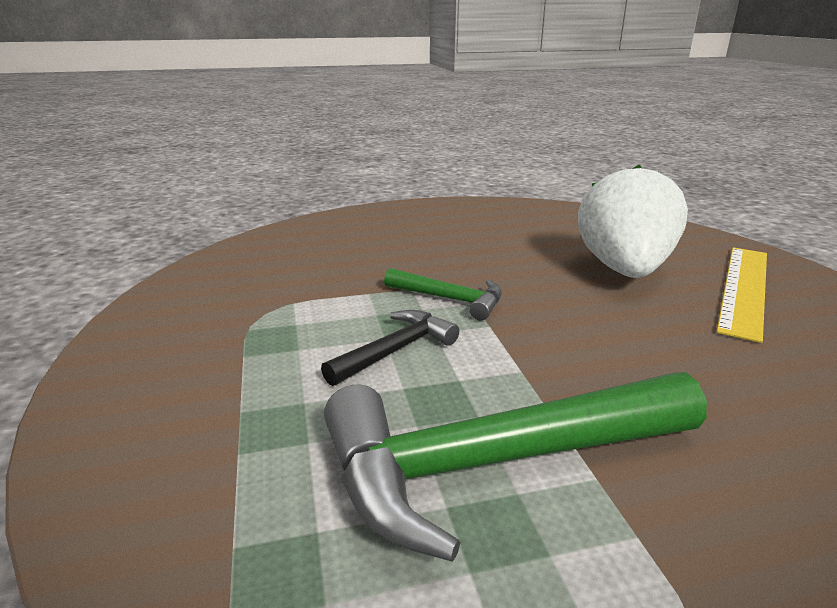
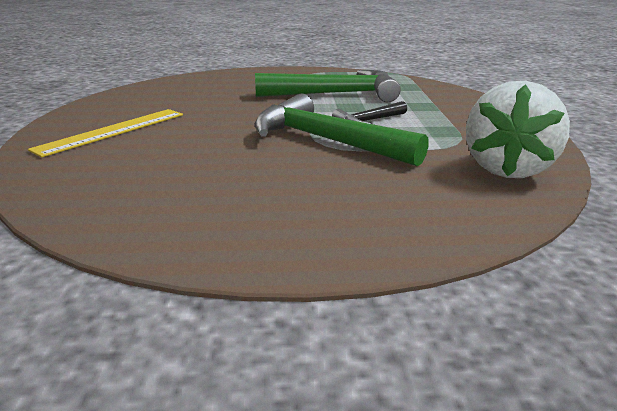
camera: 170 degrees left, 0 degrees up
(450, 299) = (325, 140): green hammer -> green hammer, size x2.01
(624, 270) = (171, 149): white strawberry -> white strawberry (507, 168)

